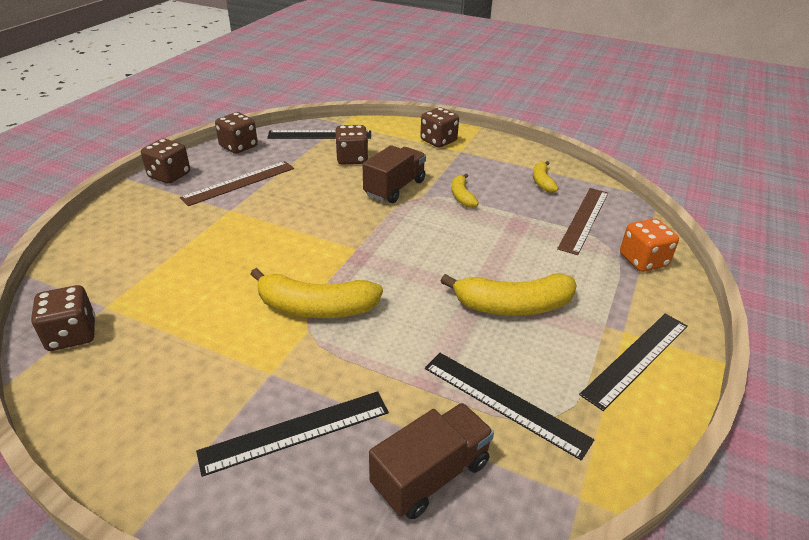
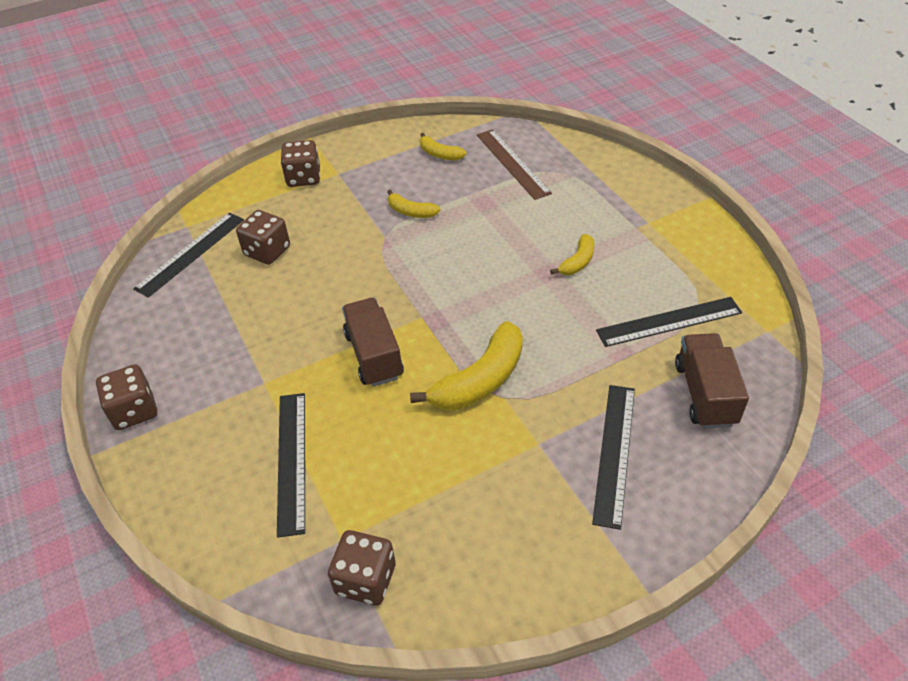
camera: 50 degrees left, 10 degrees up
(238, 146) = (138, 328): brown dice -> none
(239, 183) = (218, 356): brown ruler -> none
(395, 188) = (352, 247): brown truck -> brown truck (374, 355)
(513, 306) = (577, 262): yellow banana -> yellow banana, size x0.54
(636, 358) = (678, 233): black ruler -> black ruler (291, 461)
(643, 260) = (587, 165): orange dice -> none

